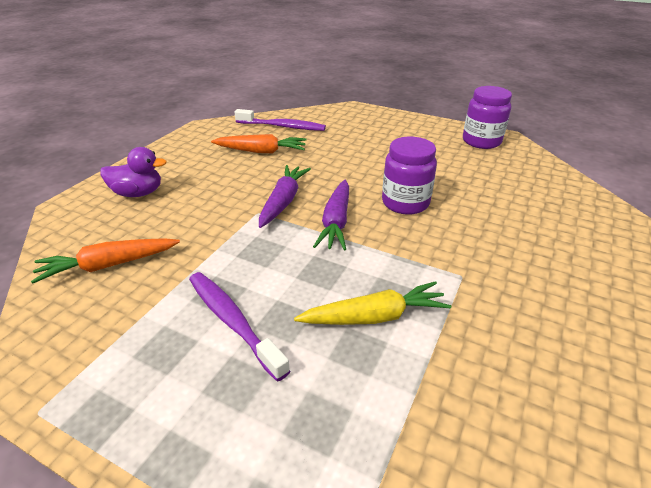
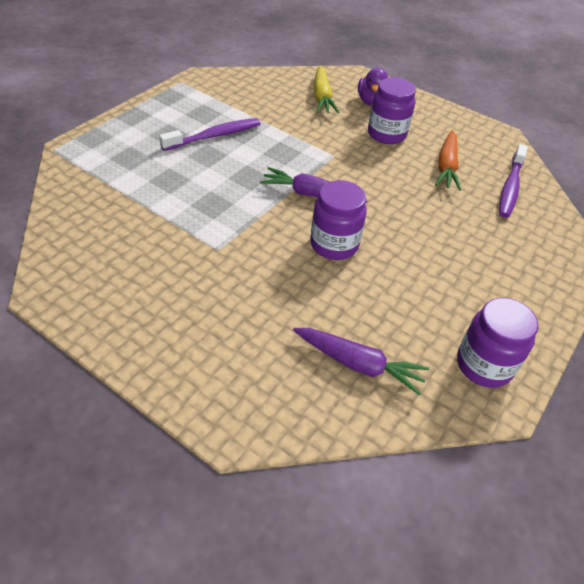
camera: 95 degrees right, 10 degrees up
(109, 265) = (284, 94): orange carrot -> none
(209, 182) = (386, 134): none -> purple jar
(283, 201) = (349, 170): purple carrot -> purple carrot (358, 364)
(374, 316) = (193, 192): yellow carrot -> yellow carrot (322, 97)

